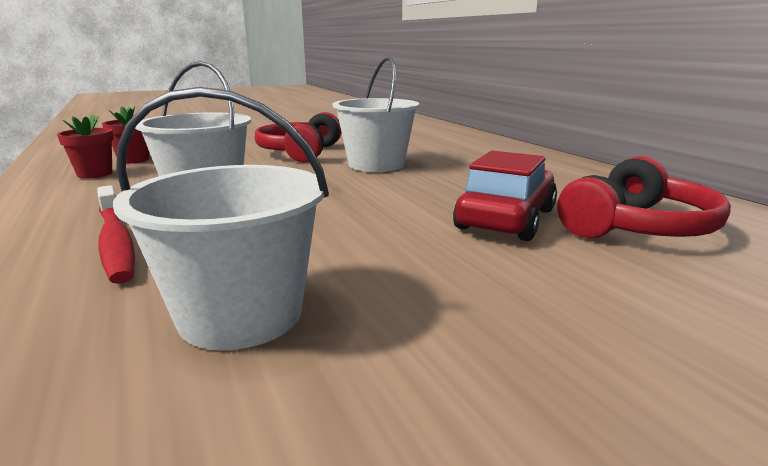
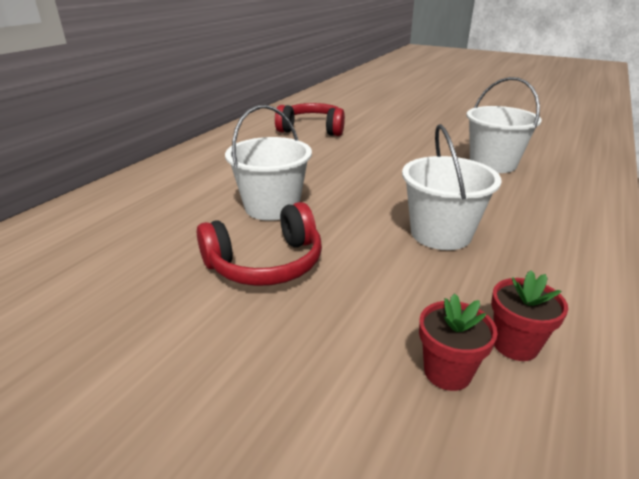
camera: 125 degrees left, 10 degrees up
(115, 241) = (524, 216): red toothbrush -> none
(506, 219) = (338, 148): red car -> none

